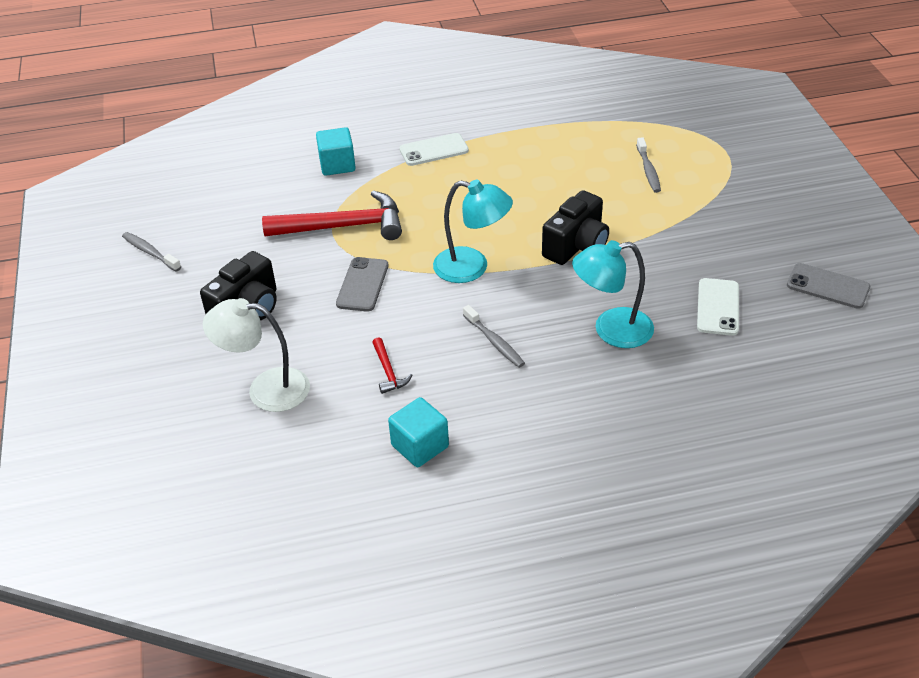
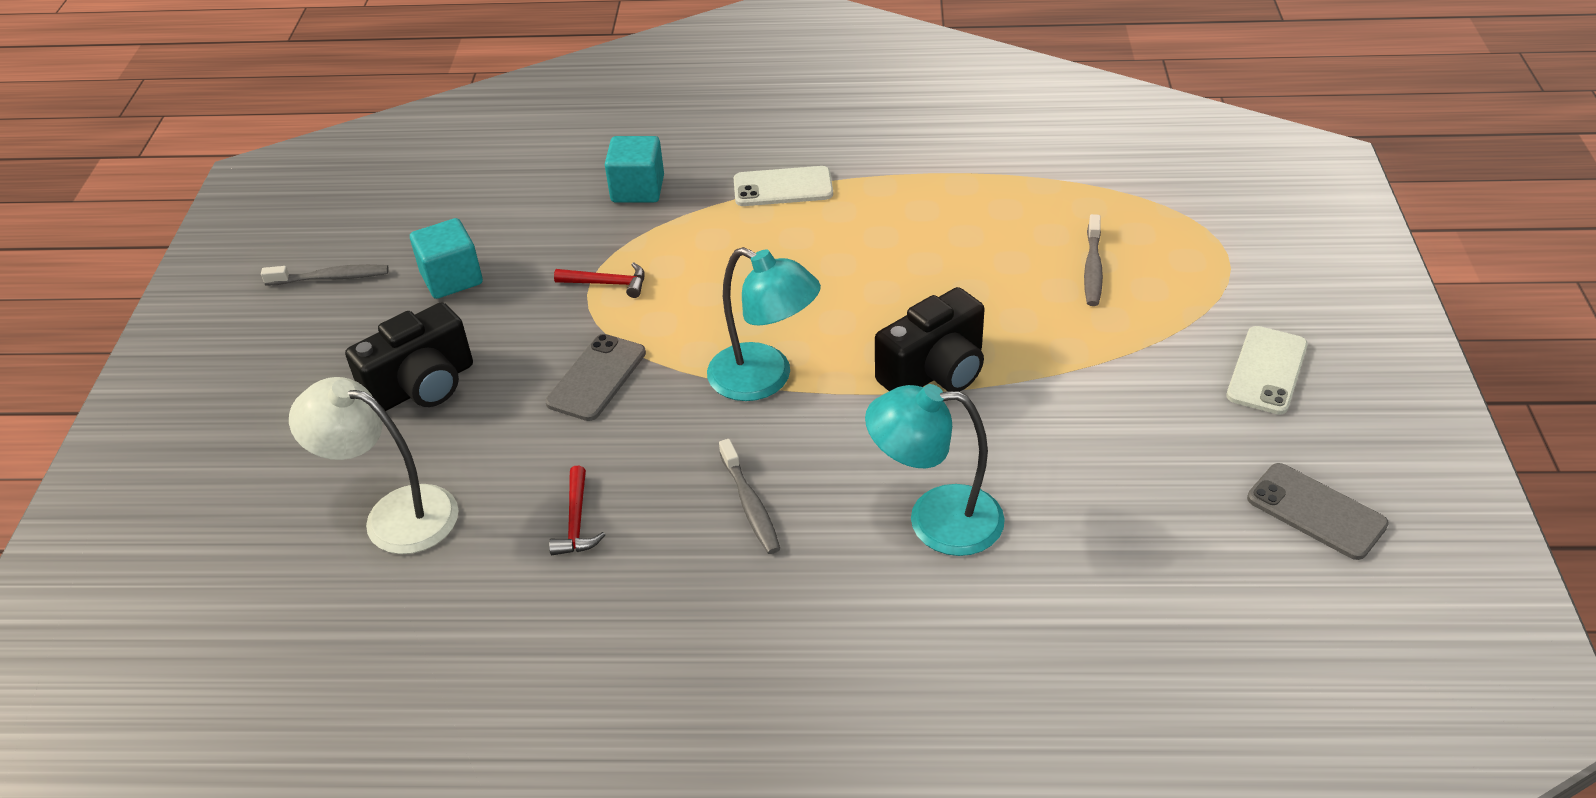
camera: 15 degrees right, 0 degrees up
(150, 252) = (331, 278): grey toothbrush -> grey toothbrush turned 120 degrees clockwise
(344, 226) = (607, 283): red hammer -> red hammer, size x0.45
(420, 446) = (572, 652): turquoise cube -> turquoise cube (451, 278)
(718, 307) = (1120, 513): white phone -> white phone (1267, 370)

